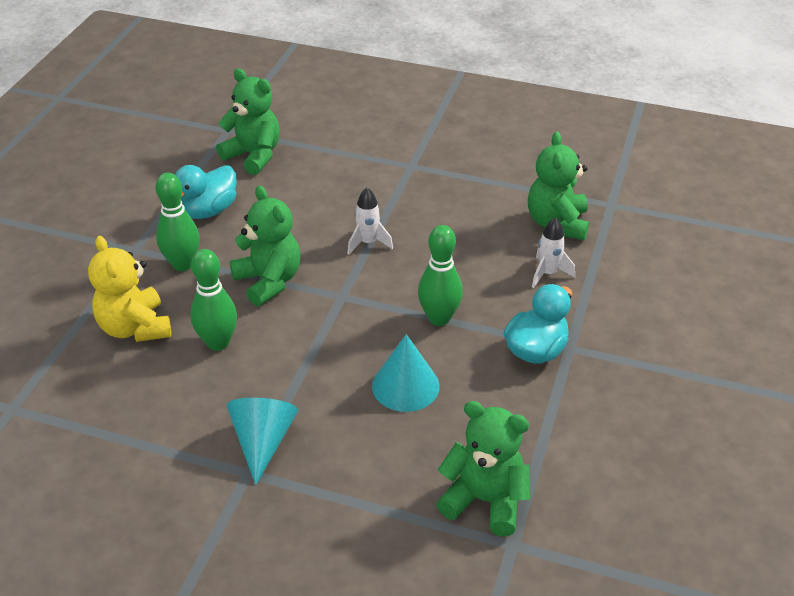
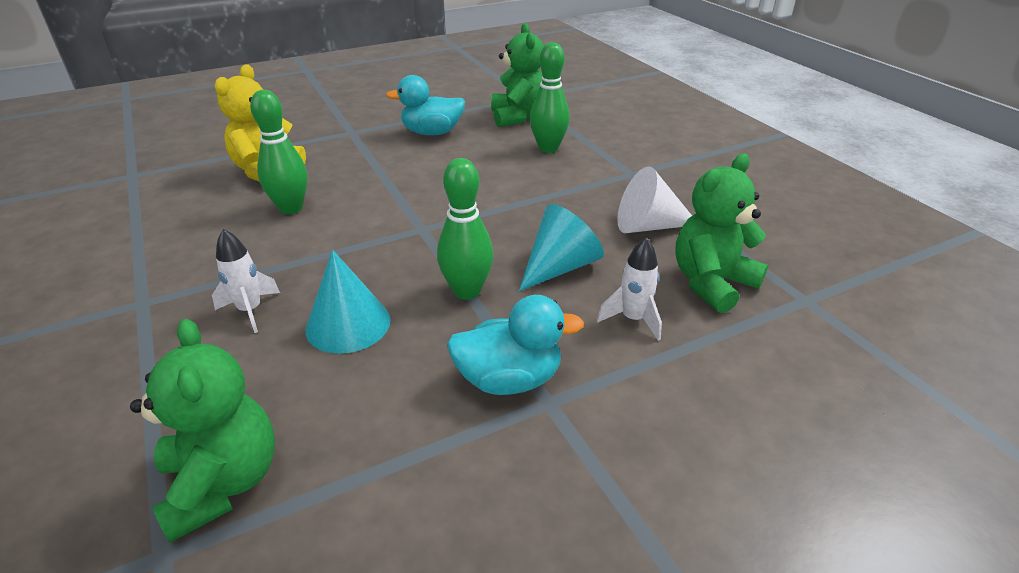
camera: 45 degrees right, 5 degrees down
(182, 264) = (360, 153): green bowling pin -> green bowling pin (548, 148)
(263, 441) = (189, 289): turquoise cone -> turquoise cone (560, 267)
(269, 281) = (391, 191): green teddy bear -> none
(368, 243) = (505, 205): white rocket -> white rocket (250, 310)
(476, 204) = (648, 226): none -> white cone

